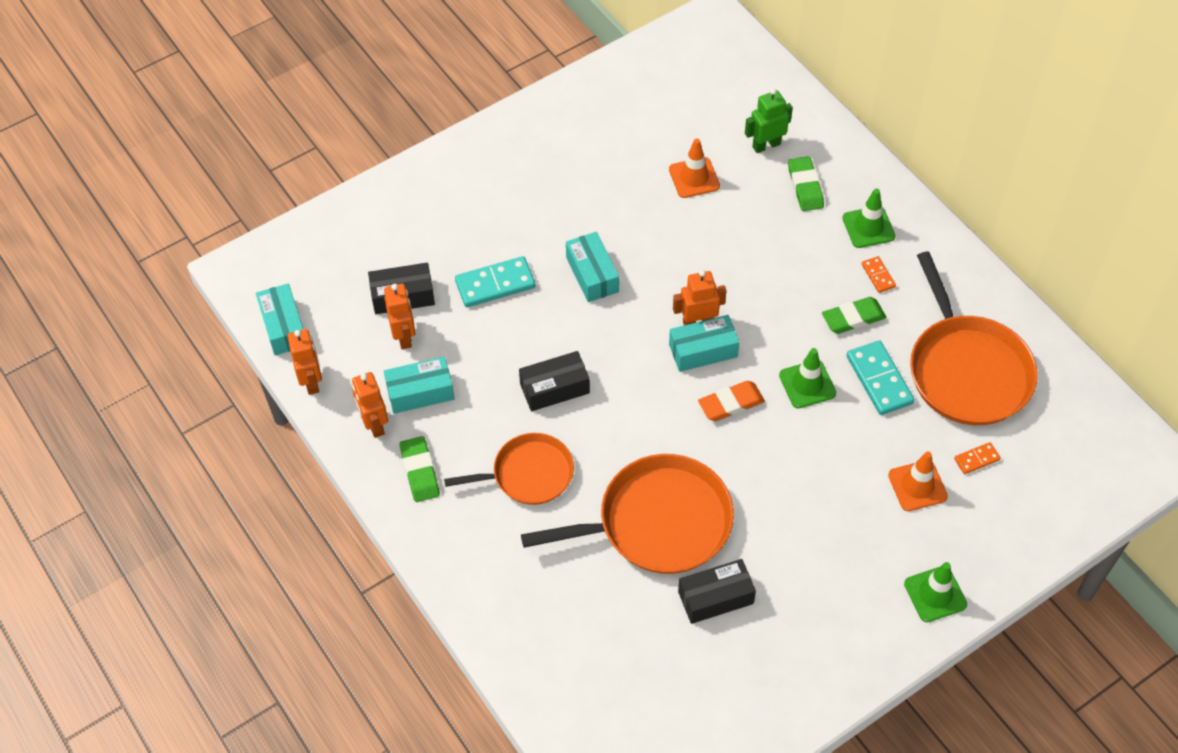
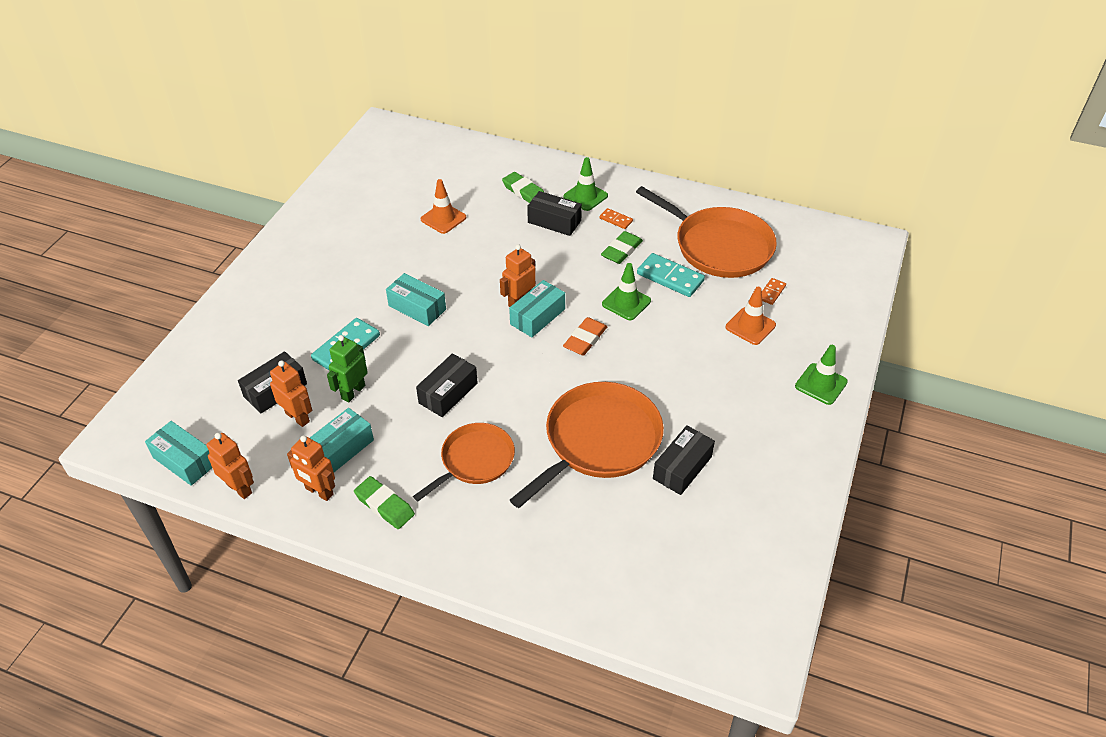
camera: 35 degrees left, 10 degrees down
(766, 145) = (477, 180): green robot -> green robot (353, 392)
(808, 242) = (554, 221): none -> black box

